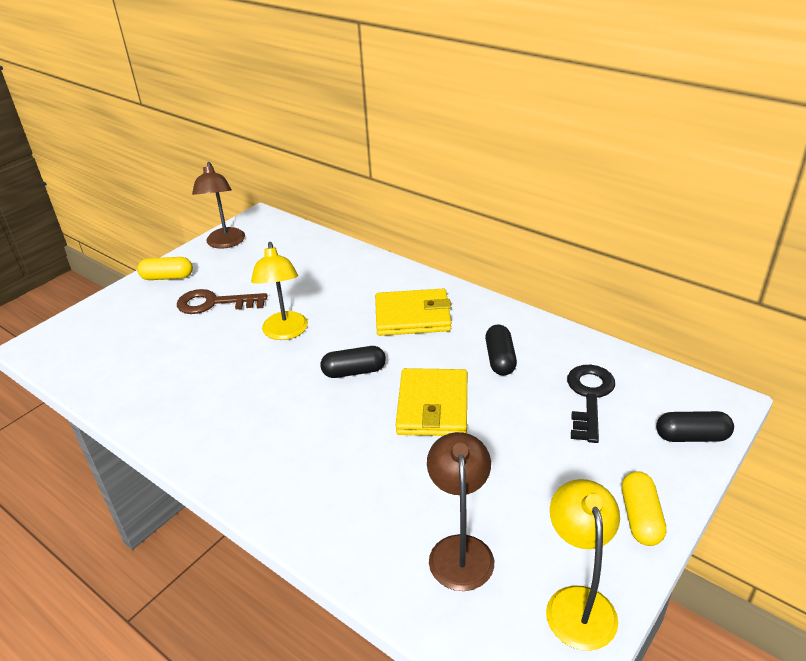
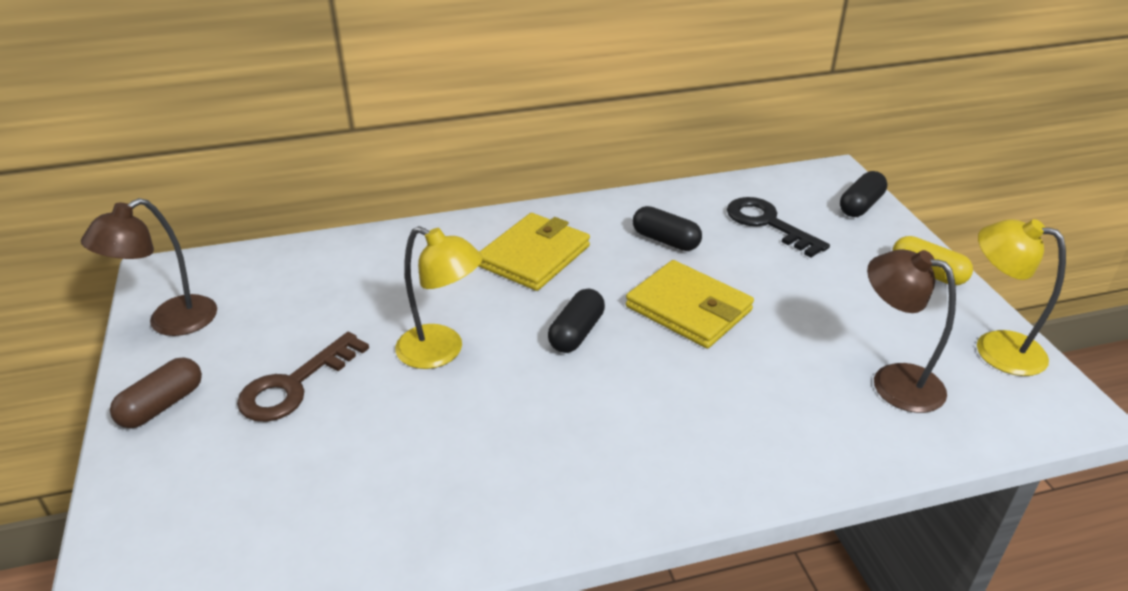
camera: 55 degrees left, 0 degrees up
(167, 277) = (162, 405): yellow capsule -> brown capsule
(225, 243) = (170, 322): brown lamp -> brown lamp turned 105 degrees clockwise

